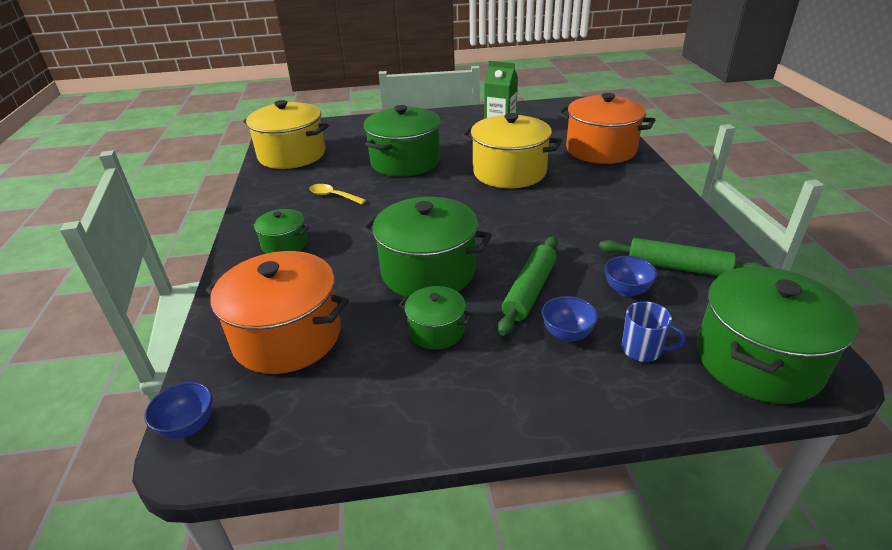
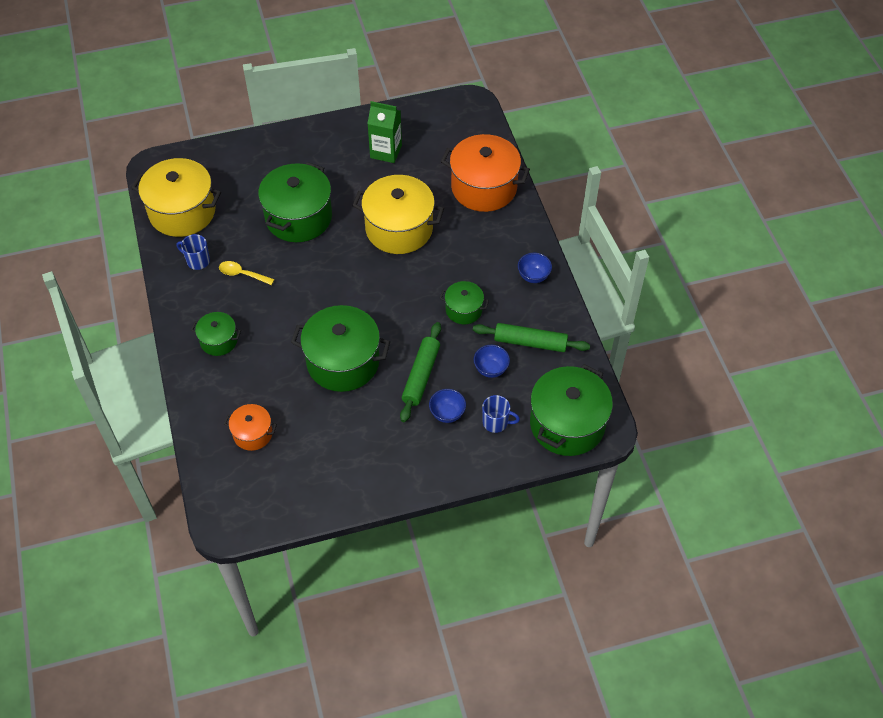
camera: 10 degrees left, 20 degrees up
(188, 426) = (213, 508): blue bowl -> blue bowl (533, 276)
(287, 336) = (253, 434): orange pot -> orange pot, size x0.52
(291, 185) = (197, 261): none -> blue mug
(436, 330) = (357, 419): green pot -> green pot (463, 310)

